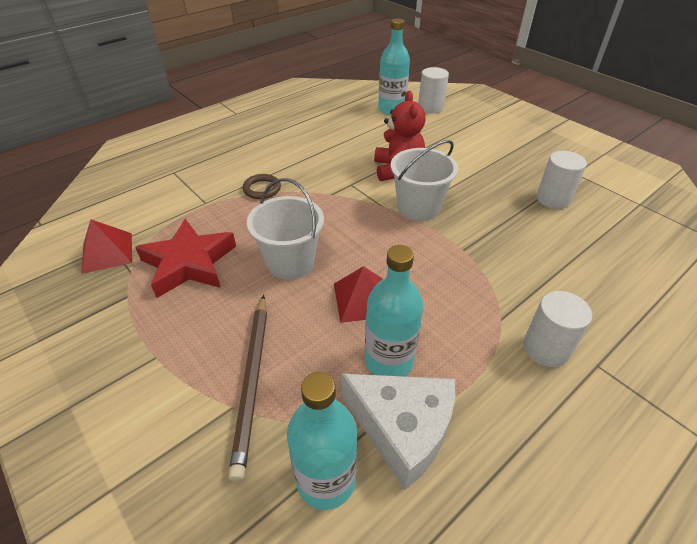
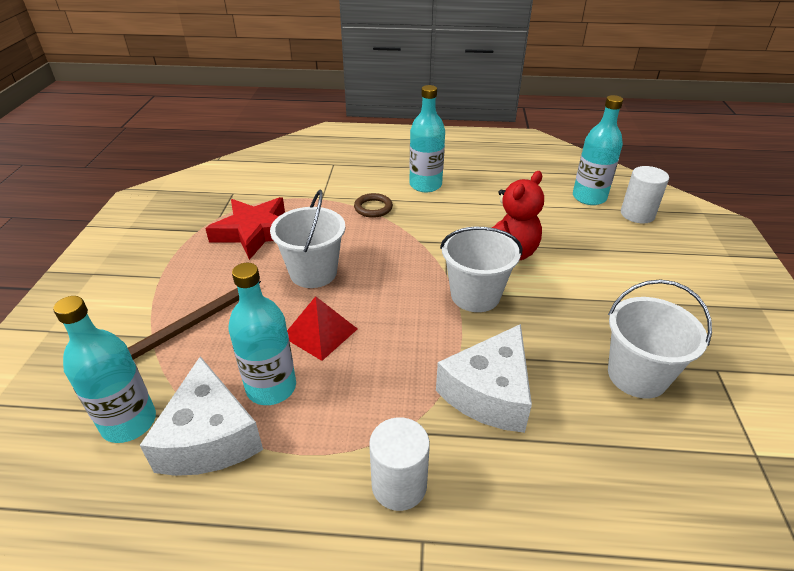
camera: 45 degrees right, 5 degrees down
(107, 252) = (225, 197): red pyramid -> none
(276, 152) = (425, 185): none -> turquoise bottle
(509, 259) = (489, 393): none -> white cheese
(553, 199) = (637, 375): white cylinder -> white bucket

